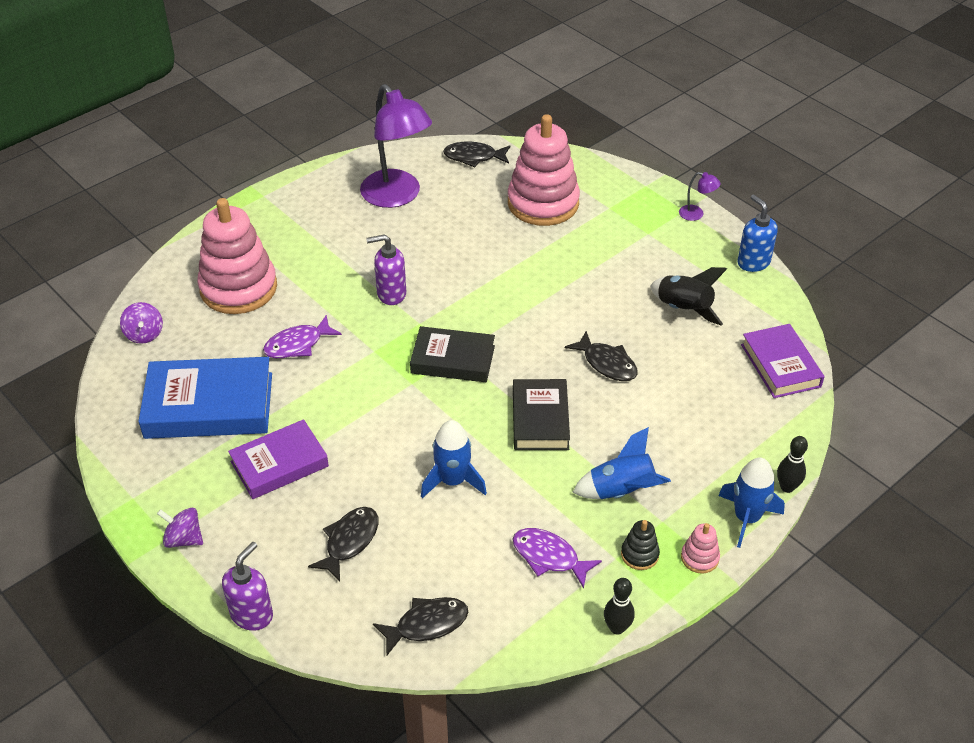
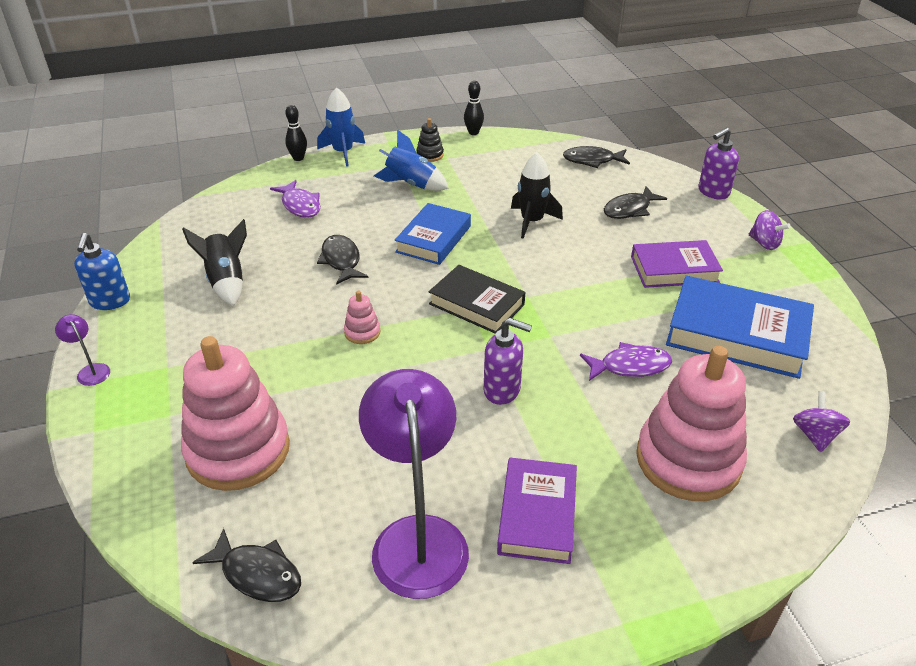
camera: 155 degrees left, 5 degrees down
(452, 481) = (532, 221): blue rocket -> black rocket
(540, 419) = (434, 239): black book -> blue book
(549, 557) = (490, 168): purple fish -> purple fish (300, 205)
(699, 558) = (393, 145): pink stacking toy -> pink stacking toy (362, 332)
(780, 365) = (206, 219): purple book -> purple book (537, 515)

